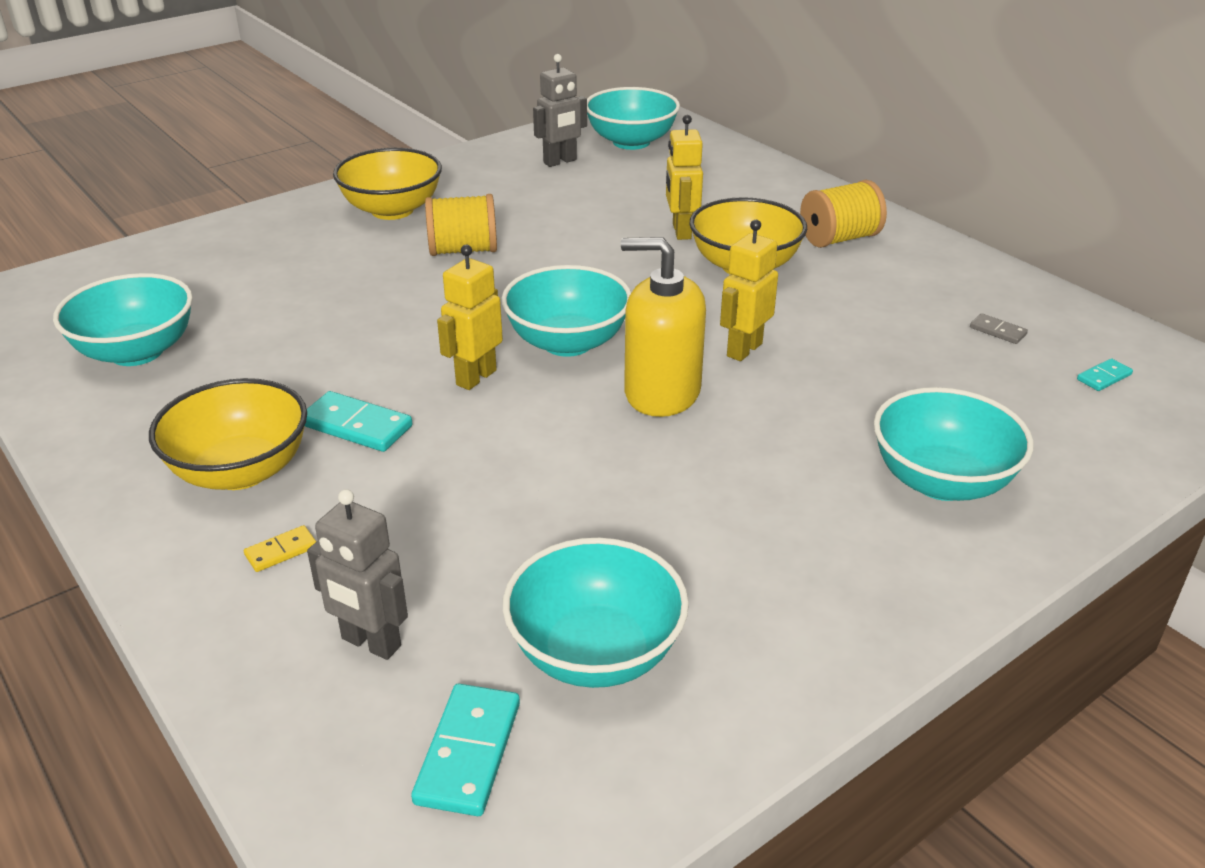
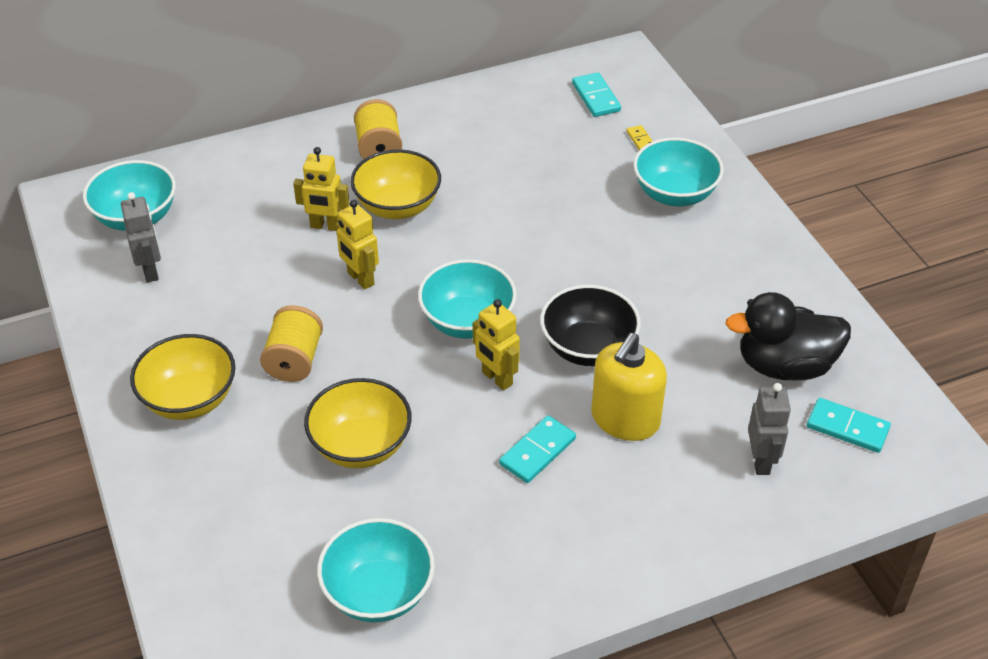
camera: 75 degrees left, 10 degrees up
(240, 471) = (574, 521): yellow bowl -> yellow bowl (361, 446)
(281, 551) = (669, 500): yellow domino -> yellow domino (640, 139)
(370, 643) = (761, 461): grey robot -> grey robot turned 45 degrees counterclockwise
(557, 441) = (588, 348): none -> black bowl
(595, 653) = (785, 366): turquoise bowl -> black duck
(662, 392) = (548, 287): yellow soap dispenser -> yellow soap dispenser (625, 419)
(744, 349) = (510, 236): yellow robot -> yellow robot (360, 279)
(997, 331) = (531, 119): grey domino -> none
(1103, 377) = (596, 97): turquoise domino -> turquoise domino, size x1.81

